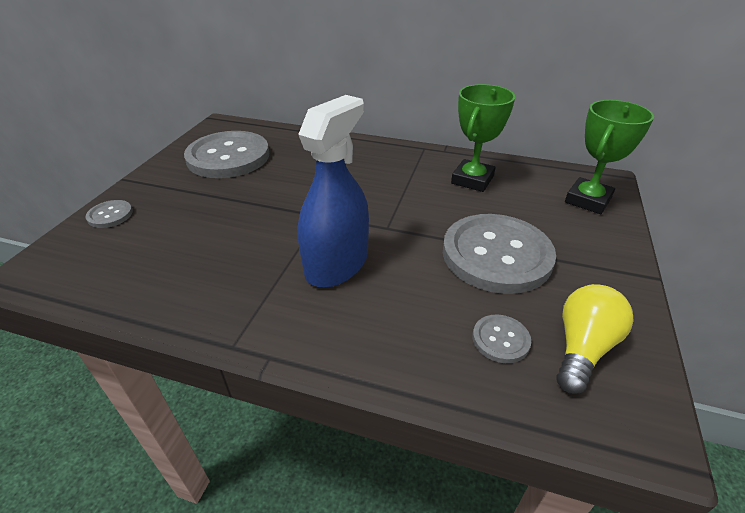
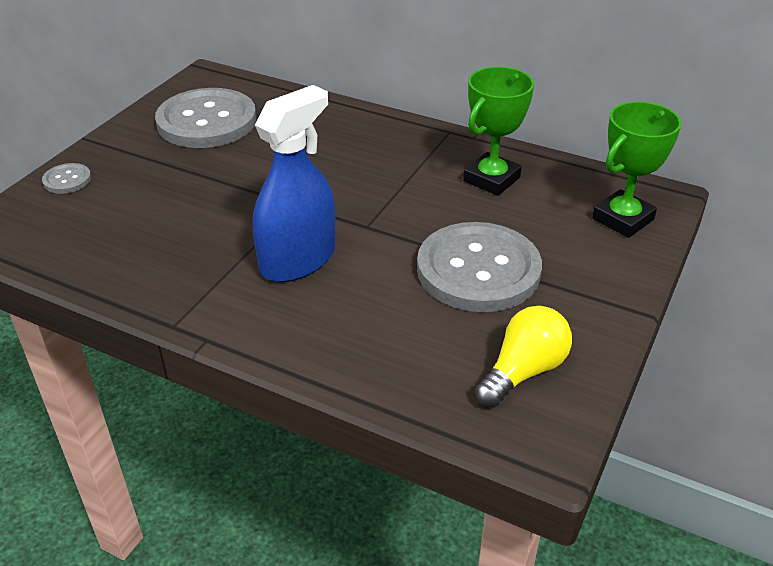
camera: 10 degrees right, 0 degrees up
(500, 340) = (441, 353): grey button -> none

